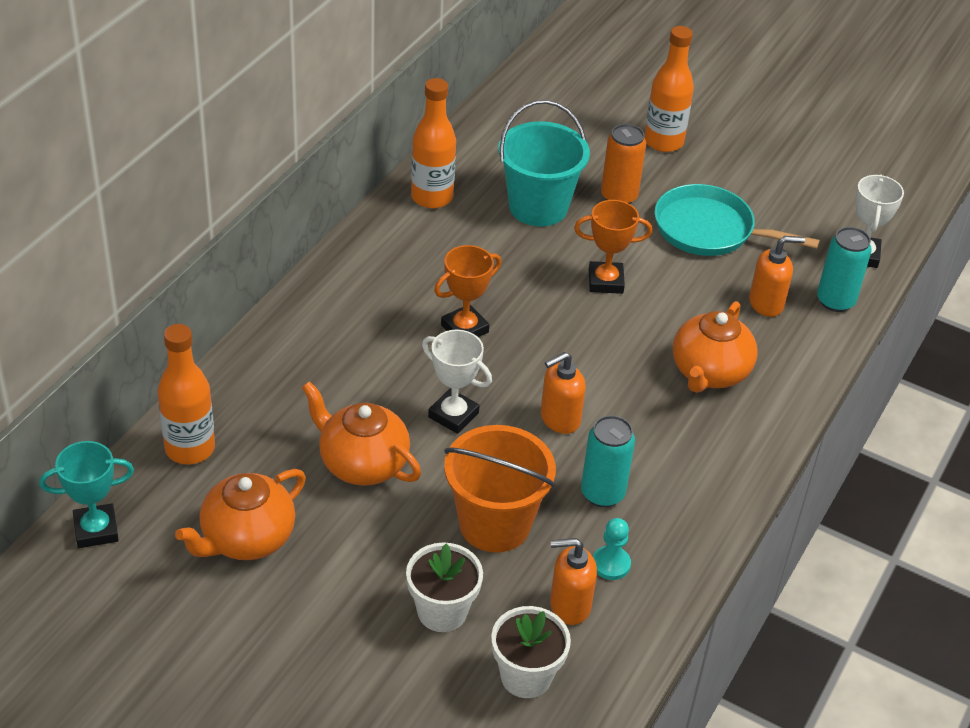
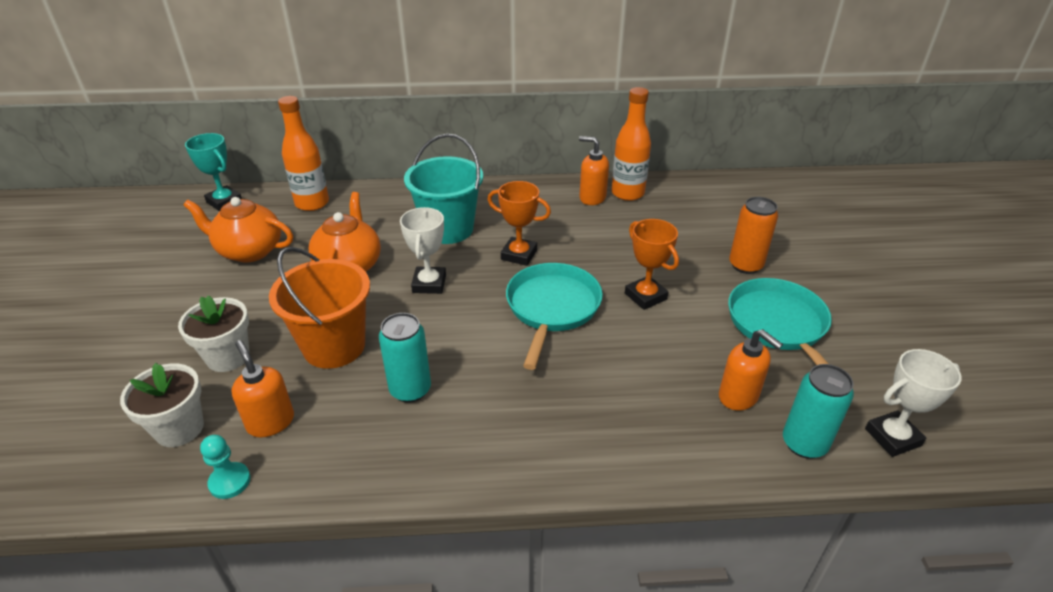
camera: 60 degrees right, 5 degrees down
(538, 207) = (680, 235): turquoise bucket -> turquoise bucket (448, 229)
(559, 419) = (472, 334): orange soap dispenser -> orange soap dispenser (592, 198)
(569, 349) = (552, 308): none -> turquoise pan
(611, 564) = (333, 427): turquoise pawn -> turquoise pawn (230, 481)
(663, 142) = (839, 261): orange bottle -> none
(709, 373) = (610, 395): orange teapot -> none

